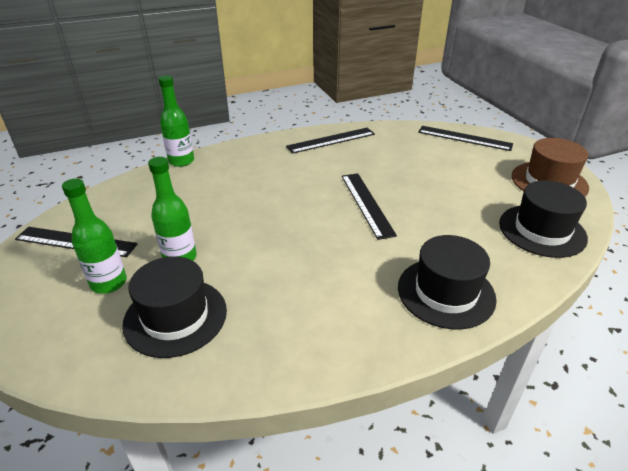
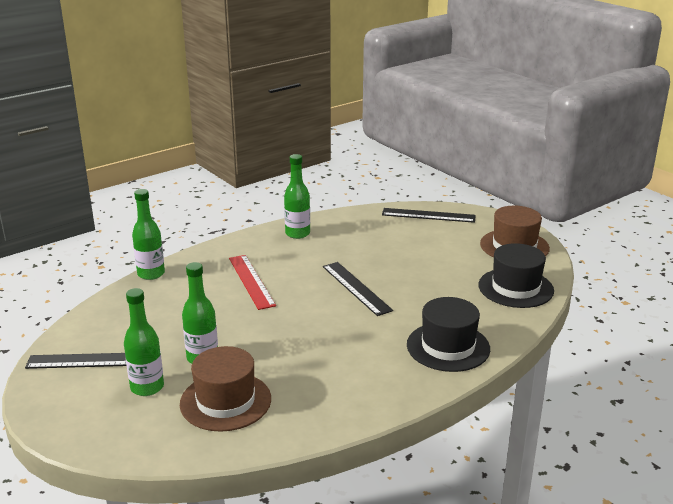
camera: 15 degrees left, 10 degrees down
(175, 317) = (225, 401): black hat -> brown hat
(267, 181) = (251, 281): none -> red ruler
(331, 140) = (297, 233): black ruler -> green bottle

